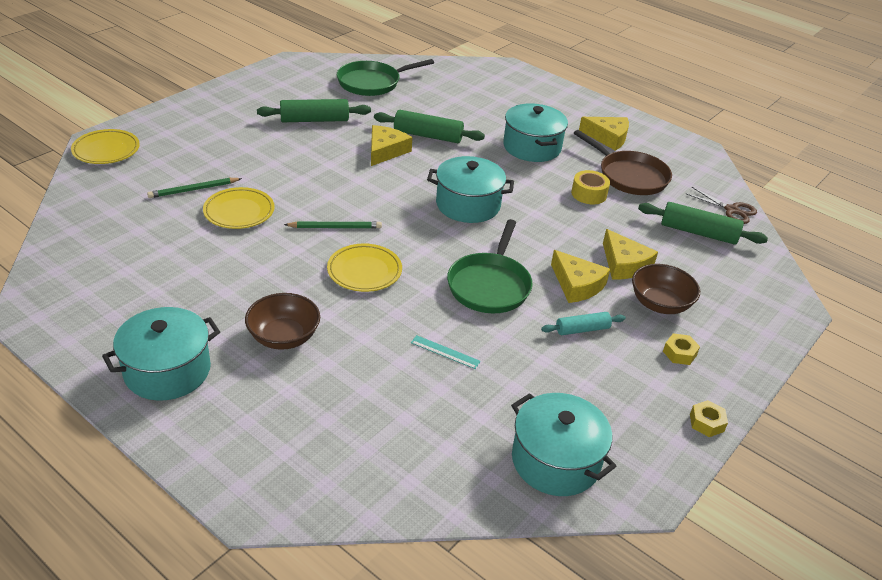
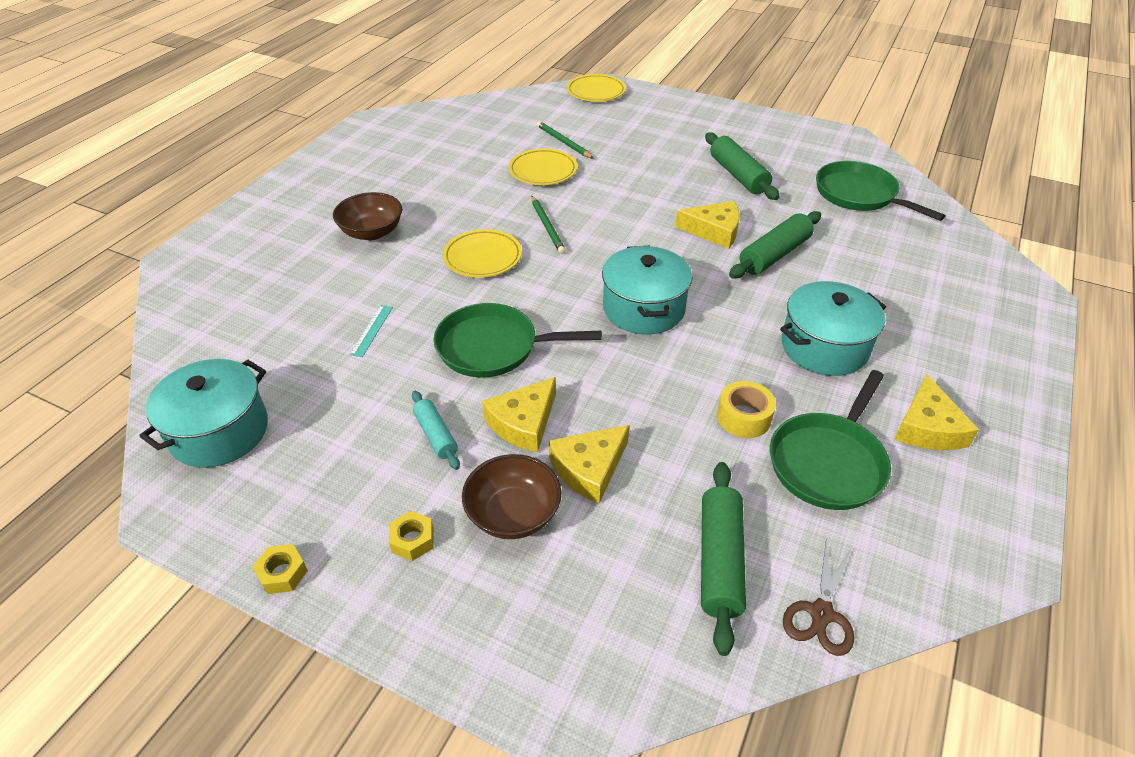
camera: 80 degrees right, 5 degrees up
(167, 370) = (320, 189): turquoise pot -> none
(428, 135) = (774, 255): green rolling pin -> green rolling pin turned 45 degrees clockwise
(629, 176) = (828, 462): brown pan -> green pan

